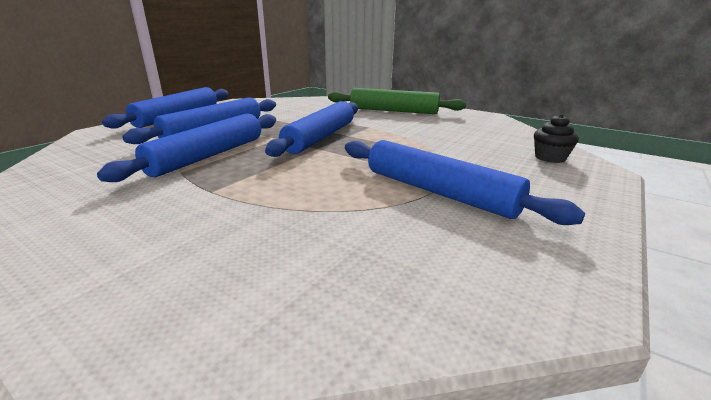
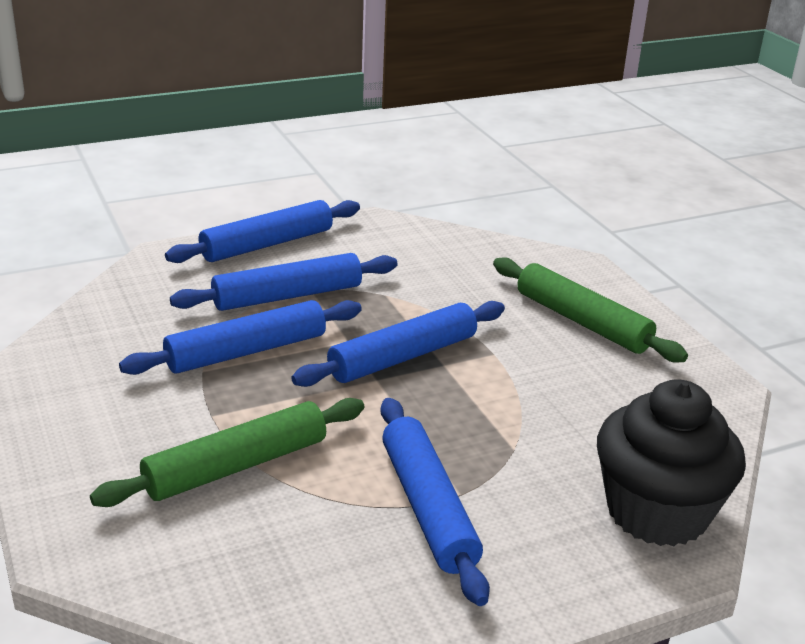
camera: 30 degrees right, 5 degrees up
(266, 213) = (236, 466): none -> green rolling pin
(550, 158) = (657, 512): black cupcake -> black cupcake, size x2.37

